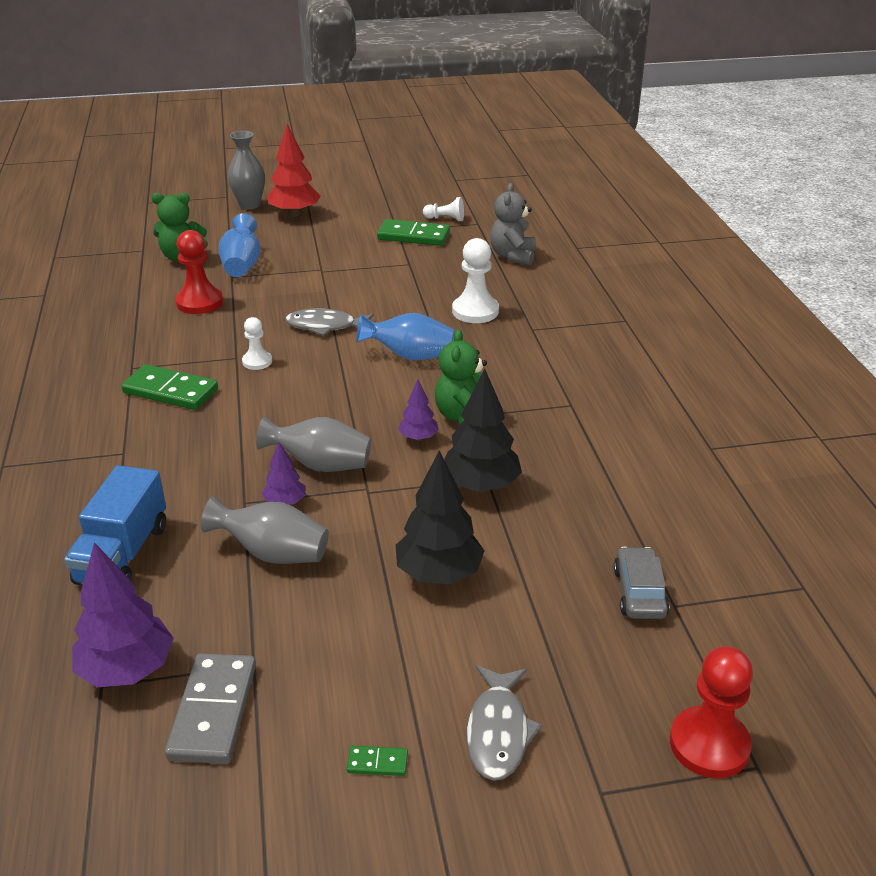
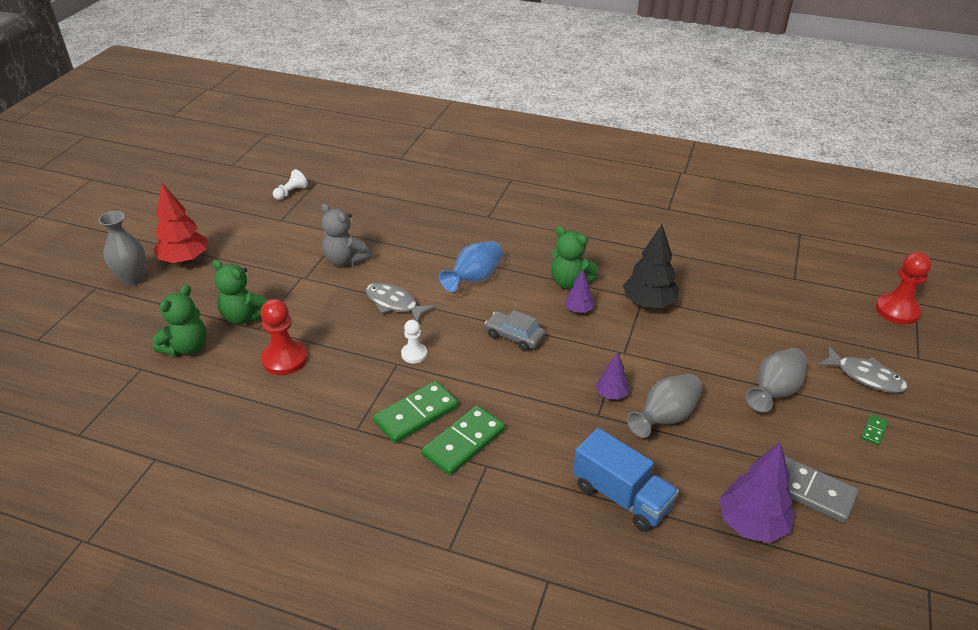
camera: 60 degrees left, 5 degrees up
(242, 265) = (245, 317): blue vase -> green teddy bear
(320, 465) = (579, 364): grey vase -> grey vase (774, 392)
(325, 326) = (394, 303): grey fish -> grey fish turned 90 degrees clockwise
(413, 236) = (301, 216): green domino -> green domino (464, 443)
(439, 573) = (725, 351): black tree -> none
(475, 311) = (442, 230): white pawn -> none
(513, 256) = (383, 186): grey teddy bear -> grey teddy bear (345, 260)
(639, 593) = (779, 285): grey car -> grey car (514, 336)

